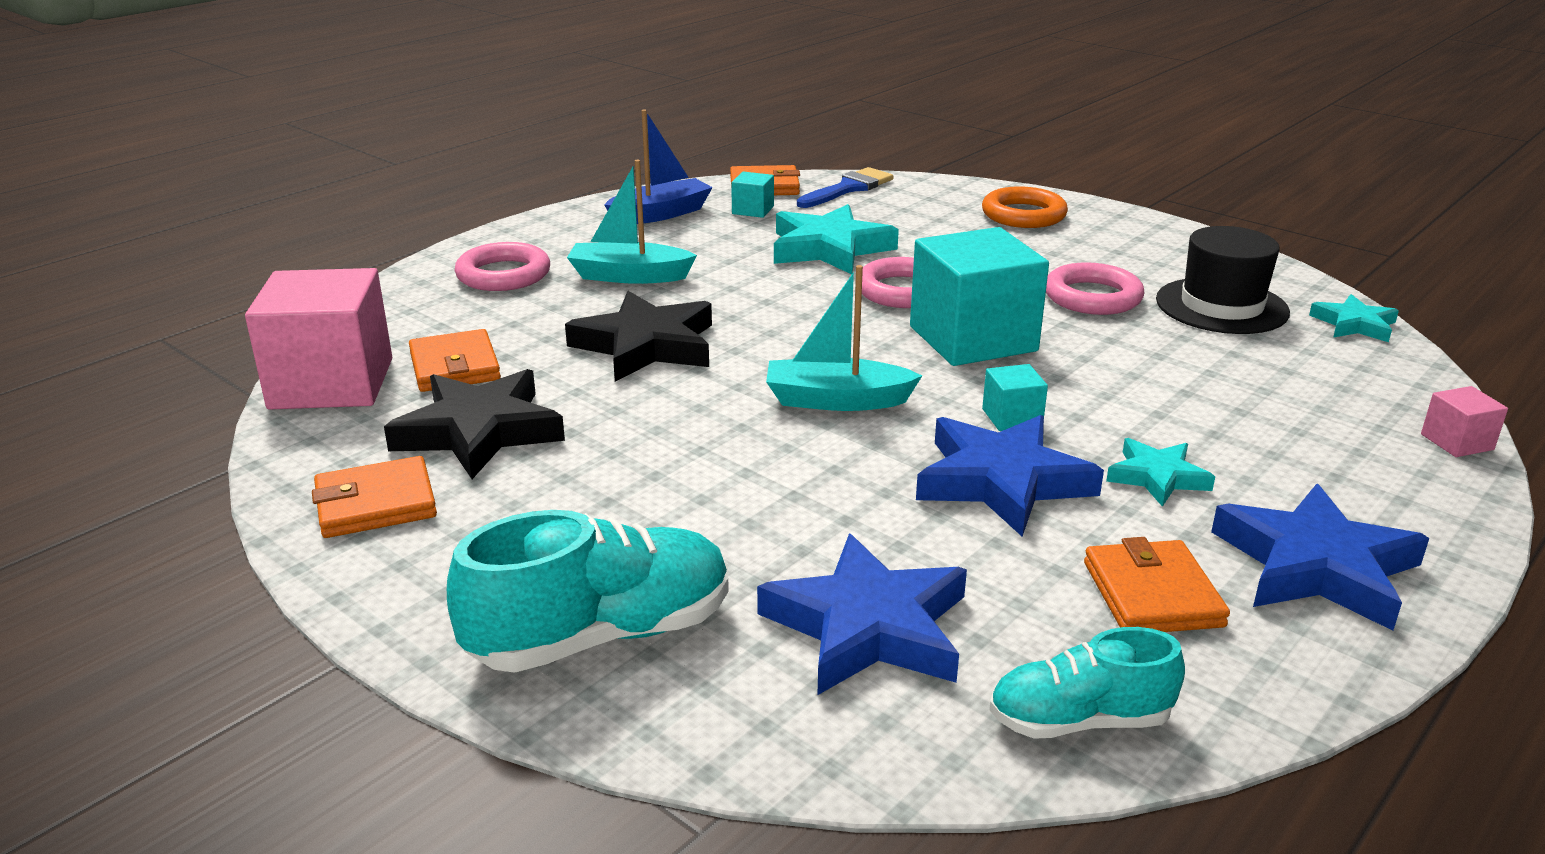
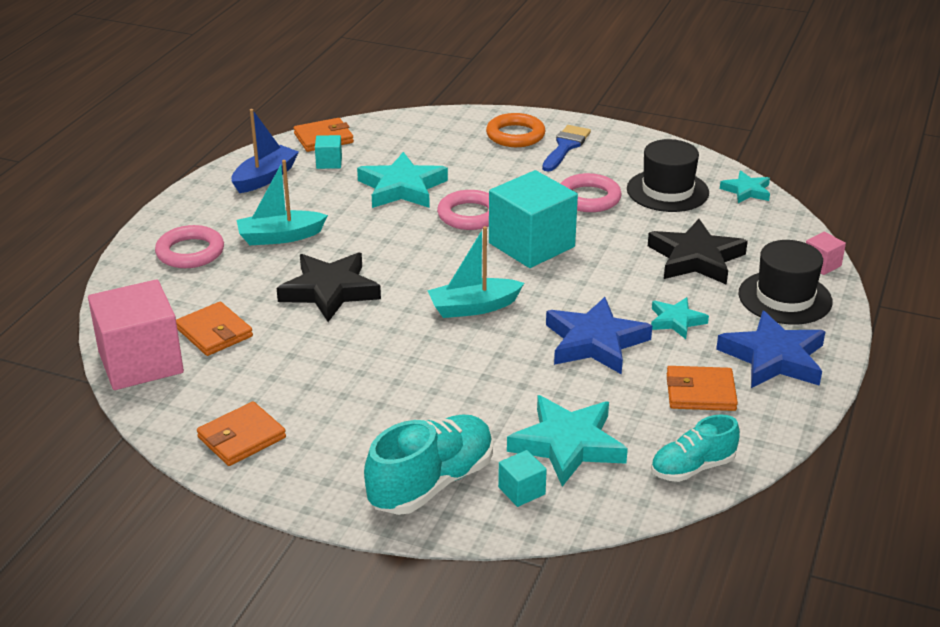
camera: 20 degrees left, 5 degrees up
(479, 431) = (267, 376): black star -> black star (696, 258)
(848, 188) = (384, 130): blue brush -> blue brush (565, 146)
(868, 627) = (568, 445): blue star -> turquoise star
(1012, 417) = (581, 298): turquoise cube -> turquoise cube (521, 491)
(1152, 594) = (700, 392): orange wallet -> orange wallet turned 60 degrees counterclockwise
(1370, 478) = (785, 298): none -> black hat

